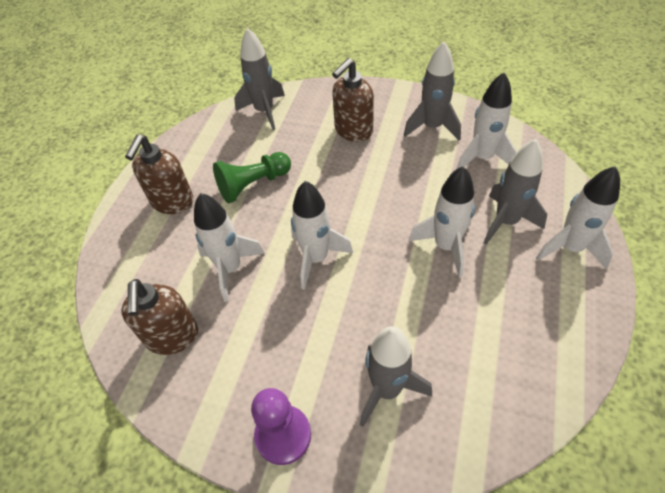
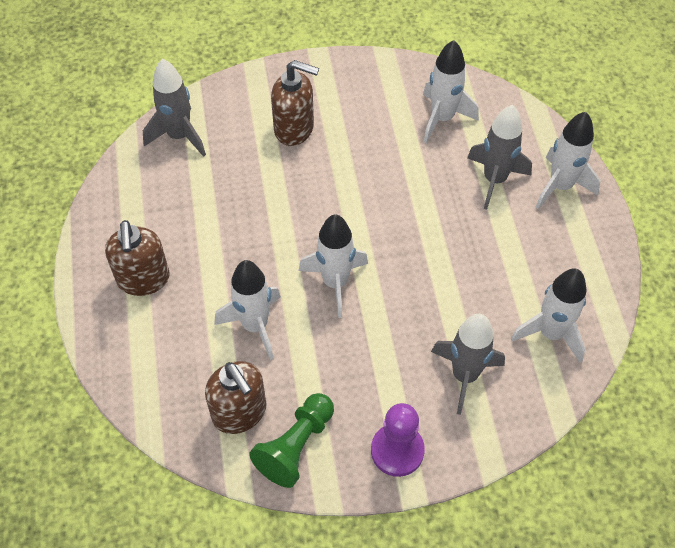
camera: 30 degrees left, 5 degrees up
(253, 185) = (222, 228): green pawn -> green pawn (295, 446)
(353, 131) = (294, 129): brown soap dispenser -> brown soap dispenser turned 90 degrees counterclockwise
(432, 127) = (376, 98): grey rocket -> none
(445, 246) = (451, 225): white rocket -> white rocket (550, 333)

